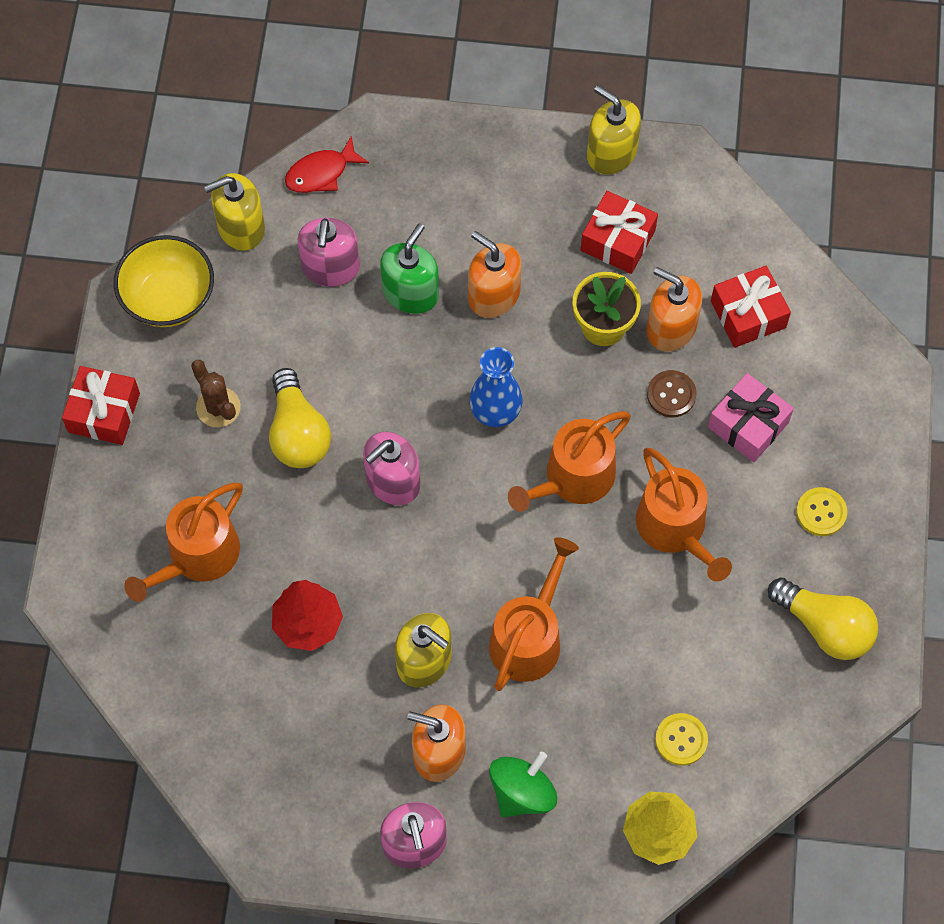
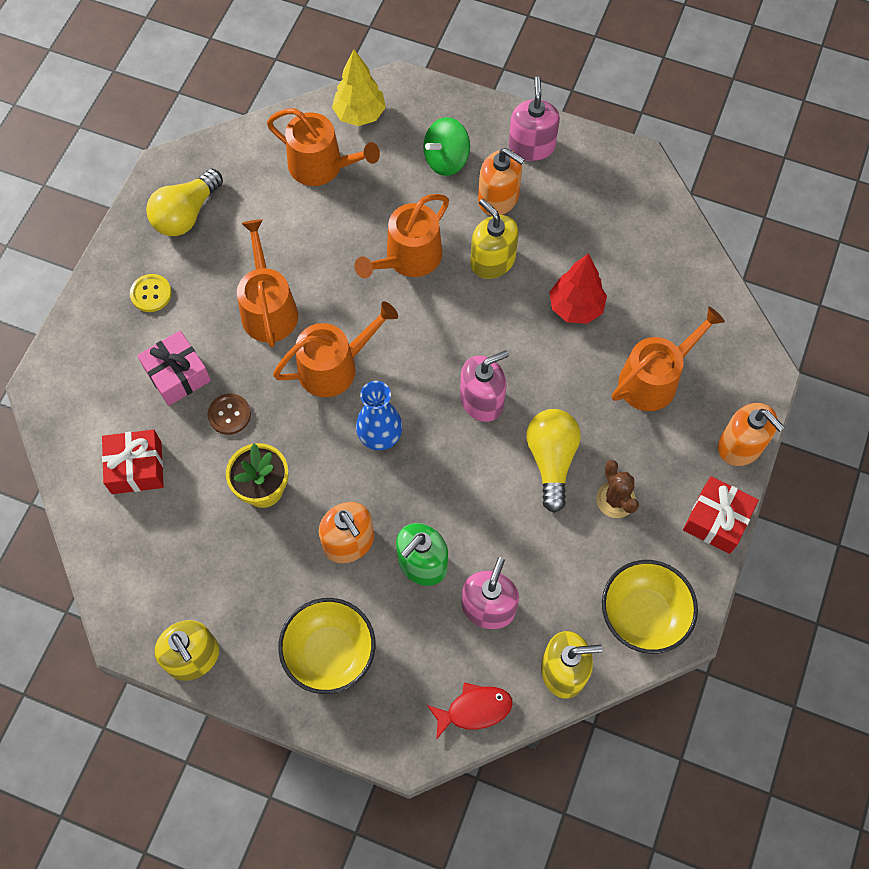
camera: 165 degrees left, 0 degrees up
(478, 188) = (330, 653): none -> yellow bowl
(618, 240) = (221, 565): red gift -> none
(671, 327) = (206, 472): orange soap dispenser -> orange soap dispenser (740, 445)
(681, 740) = (321, 166): yellow button -> orange watering can
(824, 627) = (186, 214): yellow light bulb -> yellow light bulb turned 105 degrees counterclockwise

